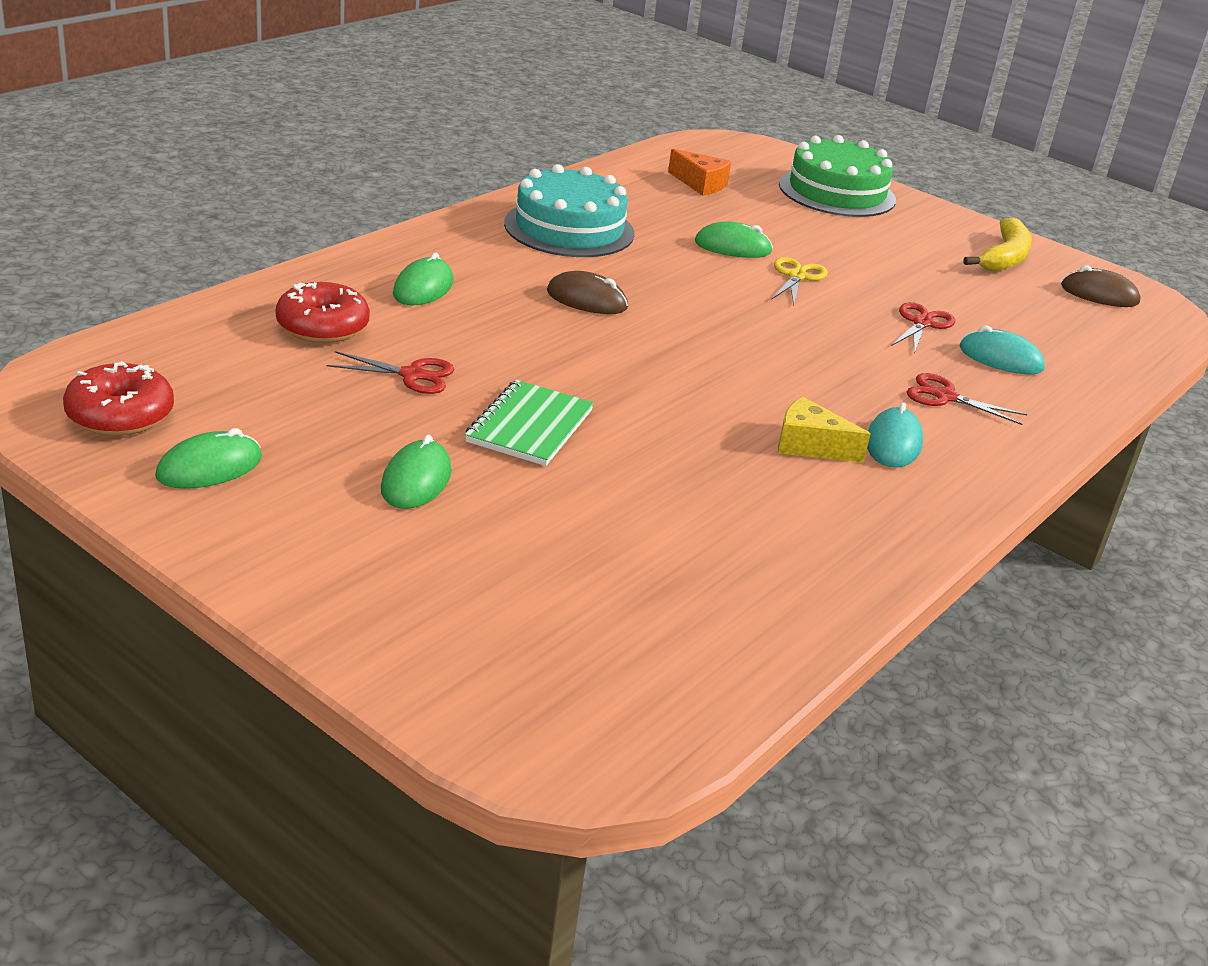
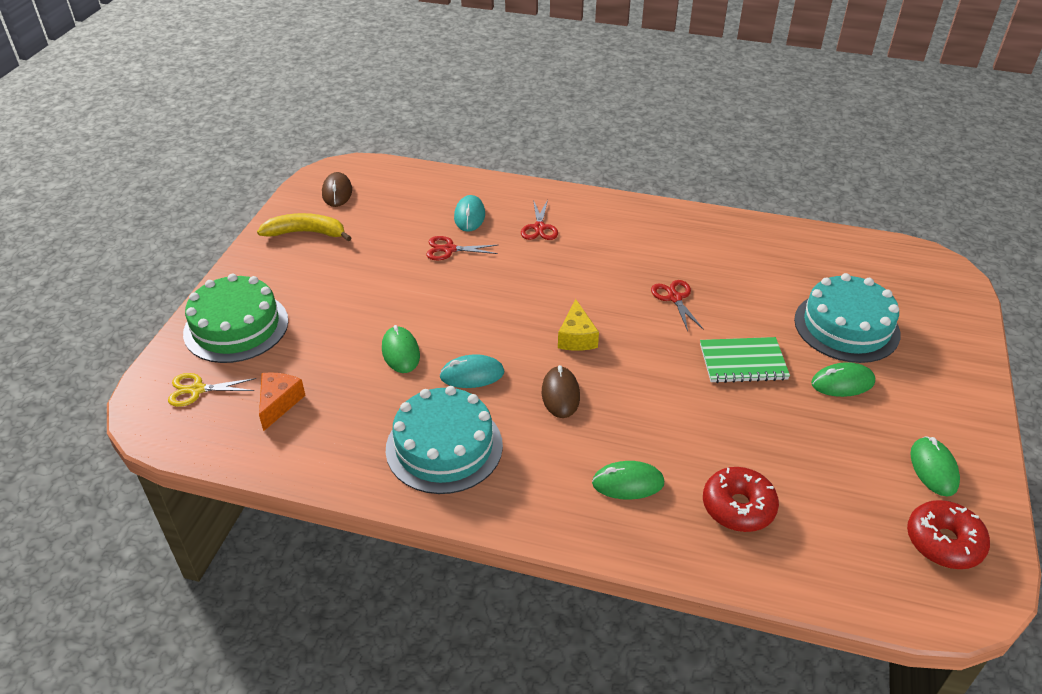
camera: 110 degrees left, 10 degrees up
(209, 467) = (933, 468): green mouse -> green mouse turned 60 degrees clockwise
(412, 375) = (746, 433): red scissors -> red scissors (674, 298)
(520, 546) = (846, 326): none -> turquoise cake
(796, 276) = (425, 311): yellow scissors -> yellow scissors (197, 390)
(810, 445) = (645, 261): yellow cheese -> yellow cheese (576, 337)
(893, 443) = (611, 236): turquoise mouse -> turquoise mouse (472, 375)

